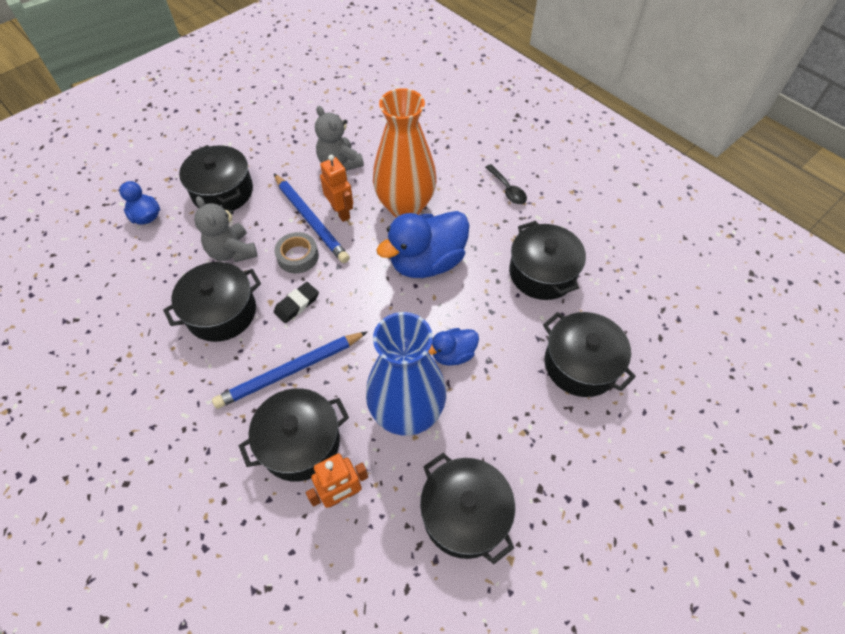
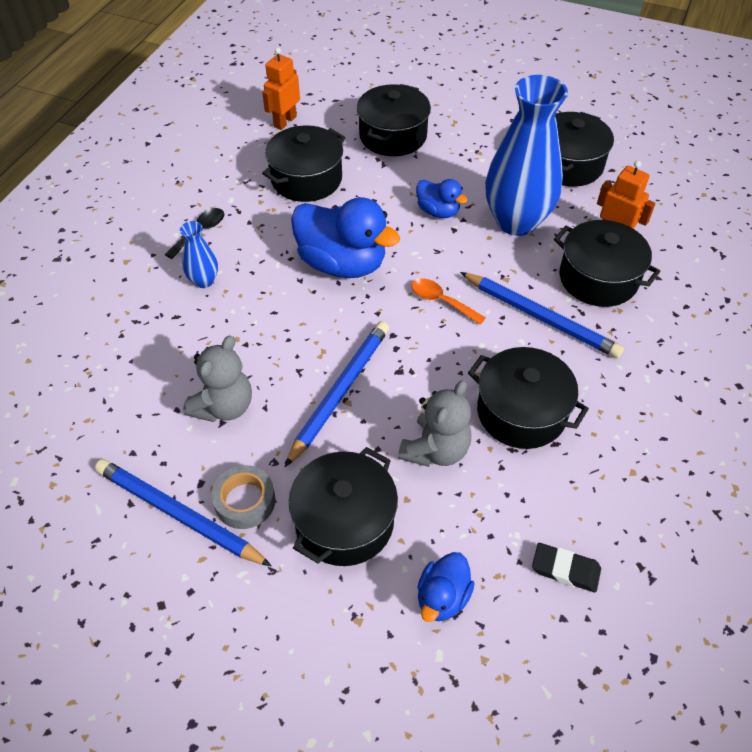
camera: 115 degrees left, 5 degrees down
(282, 128) = (178, 514): none -> blue pencil
(297, 304) = (464, 348): black eraser -> black eraser (565, 569)
(298, 256) = (402, 378): grey tape -> grey tape (245, 501)
(341, 212) = (311, 367): orange robot -> orange robot (285, 121)
(350, 310) = (441, 301): none -> orange spoon
(405, 206) = (270, 309): orange vase -> none
(454, 179) = (204, 281): none -> blue vase

